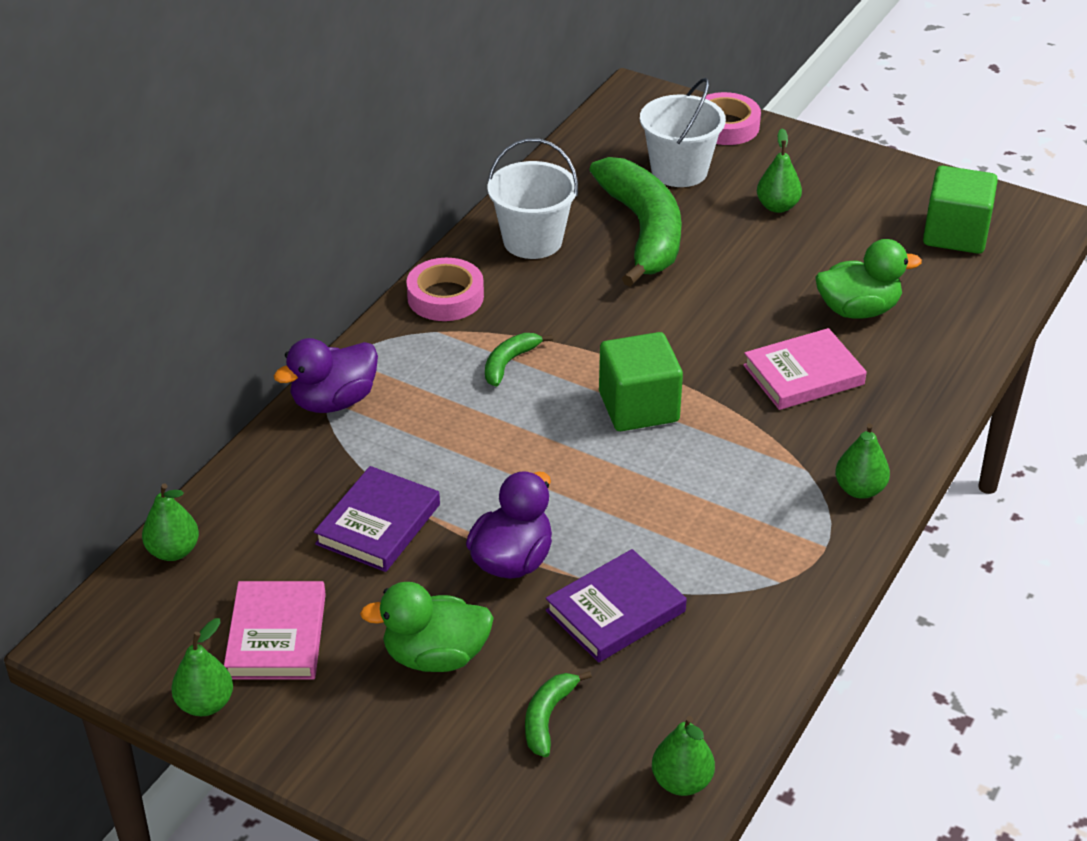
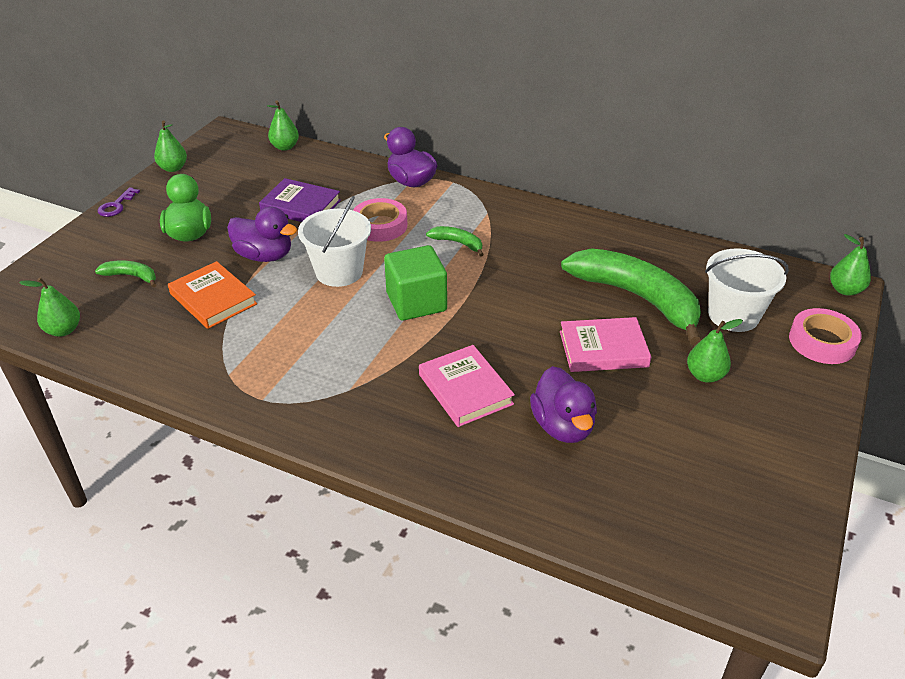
camera: 85 degrees right, 0 degrees up
(276, 636) = (216, 183): pink book -> pink book (603, 349)
(323, 772) = (116, 206): none -> purple key
(445, 297) = (525, 213): pink tape -> pink tape (380, 225)
(532, 241) = (603, 245): white bucket -> white bucket (339, 272)
(615, 611) = (213, 299): purple book -> orange book
(643, 231) = (636, 298): green banana -> green banana turned 120 degrees counterclockwise
(858, 310) = (562, 426): green duck -> purple duck
(859, 489) = (324, 420): green pear -> green pear (845, 290)
(955, 234) = (712, 506): green cube -> none

